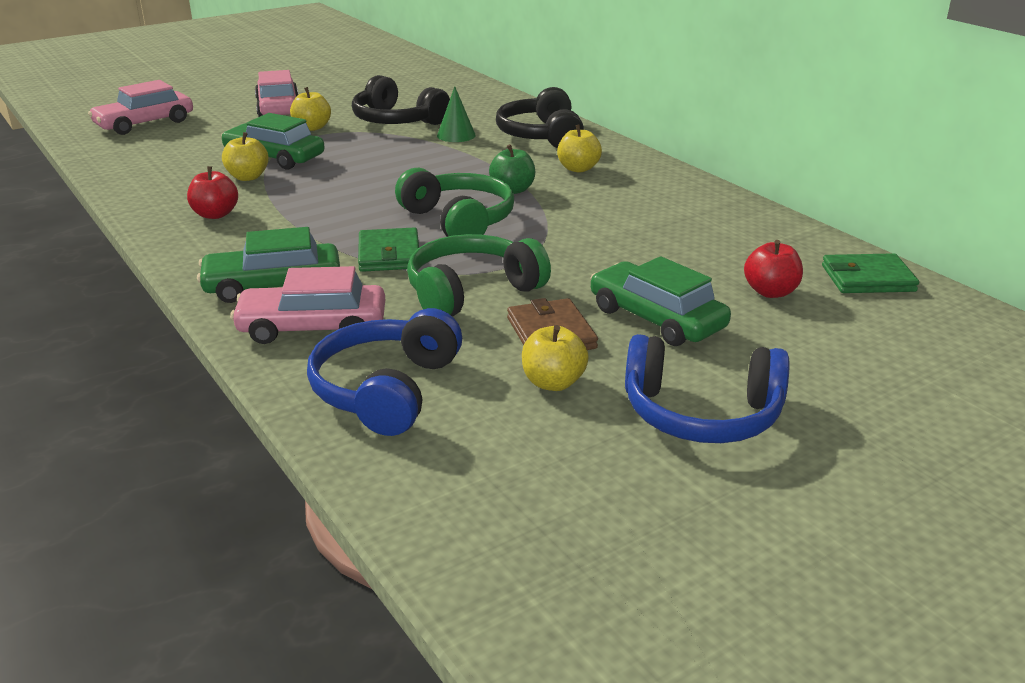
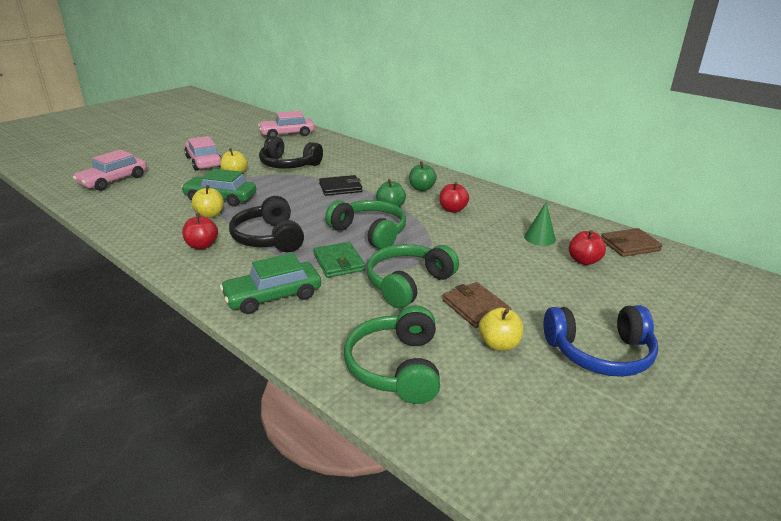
camera: 15 degrees left, 0 degrees up
(312, 327) = (318, 325): pink car -> pink car (287, 134)
(386, 390) = (396, 367): blue headphones -> green headphones
(454, 158) = (340, 188): none -> black wallet
(456, 135) = (332, 172): green cone -> green cone (539, 238)
(541, 135) = (385, 168): black headphones -> black headphones (269, 238)
(578, 169) = (421, 188): yellow apple -> green apple
(607, 202) = (452, 209): none -> red apple
(656, 318) = (531, 288): green car -> none
(867, 278) = (629, 245): green wallet -> brown wallet

